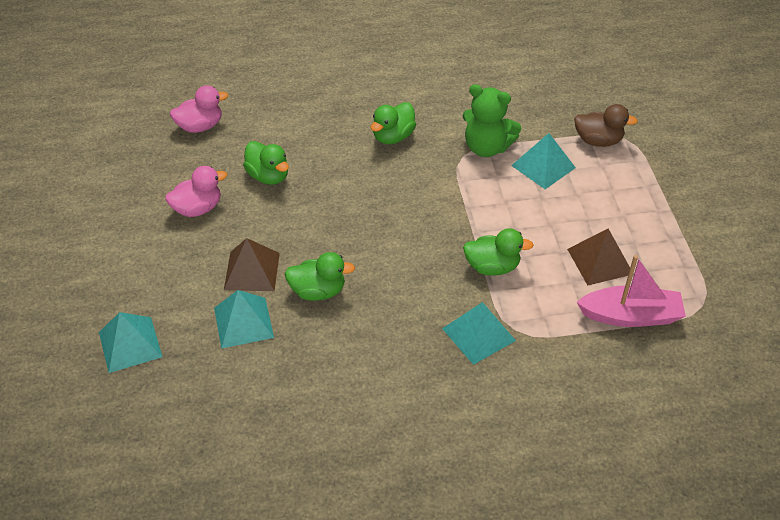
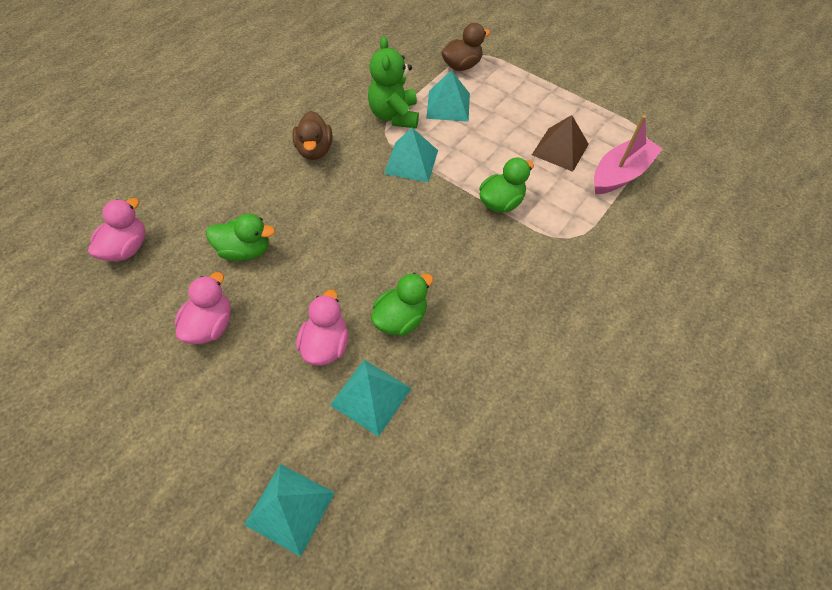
camera: 45 degrees left, 10 degrees up
(252, 271) = (326, 345): brown pyramid -> pink duck
(393, 137) = (315, 150): green duck -> brown duck
(478, 334) = (551, 260): turquoise pyramid -> turquoise pyramid (411, 162)
(486, 147) = (394, 116): green teddy bear -> green teddy bear turned 105 degrees clockwise

